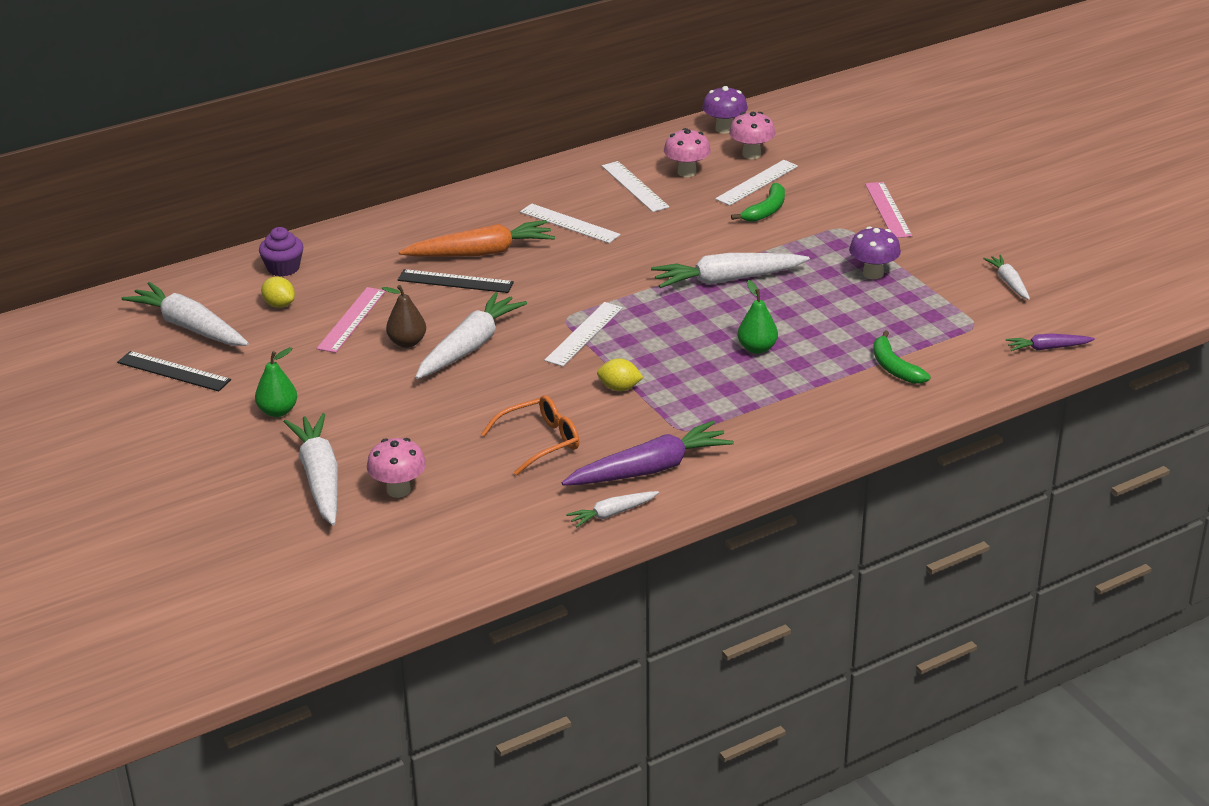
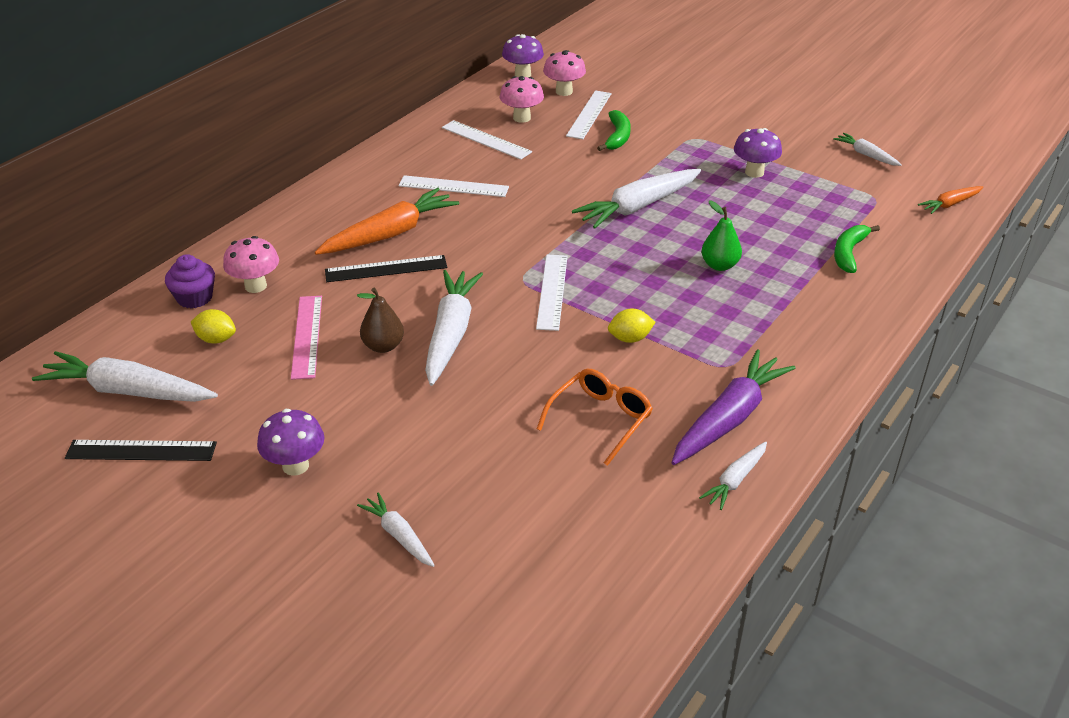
camera: 25 degrees left, 5 degrees up
(278, 411) = (295, 466): green pear -> purple mushroom
(320, 478) = (398, 535): white carrot -> white carrot, size x0.53
(398, 490) = (496, 523): pink mushroom -> pink mushroom (255, 286)
(888, 210) = (716, 115): pink ruler -> none
(894, 367) = (849, 253): green banana -> green banana turned 75 degrees clockwise
(1047, 348) = (950, 204): purple carrot -> orange carrot

